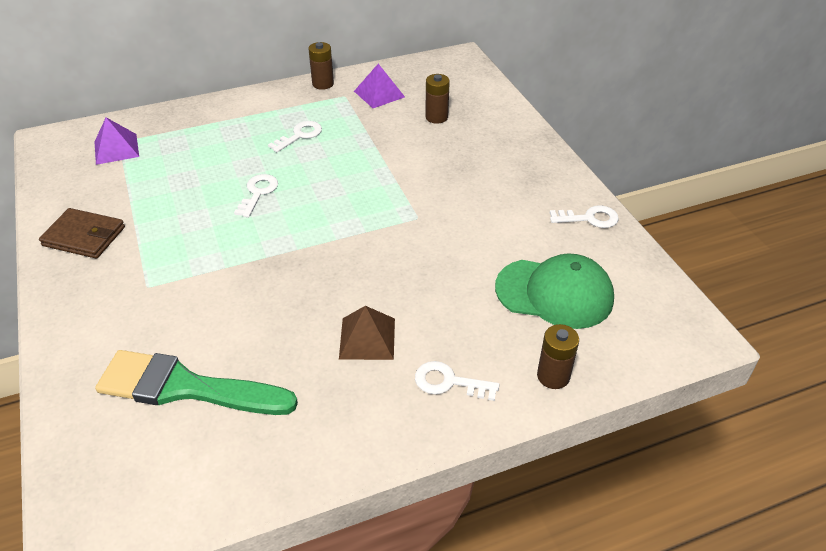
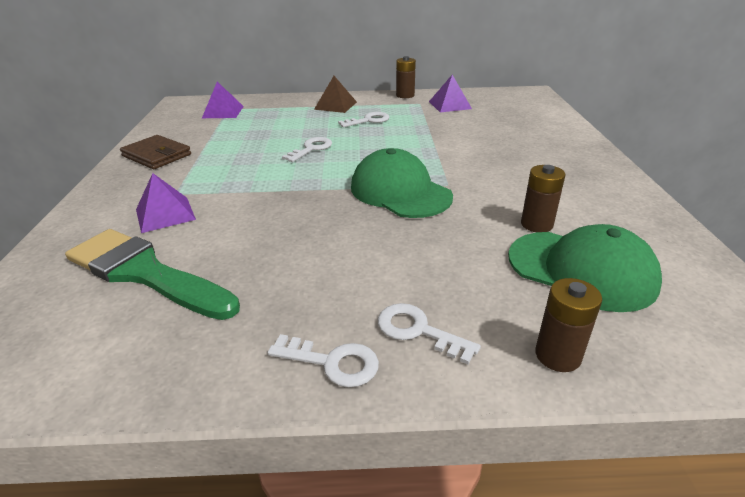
camera: 20 degrees right, 10 degrees down
(156, 316) = (165, 214): none -> purple pyramid
(367, 338) = (346, 269): brown pyramid -> brown pyramid (335, 105)
(376, 237) = (400, 192): none -> green cap
(436, 117) = (495, 123): brown battery -> brown battery (536, 224)
(589, 218) = (640, 212): white key -> white key (333, 362)

